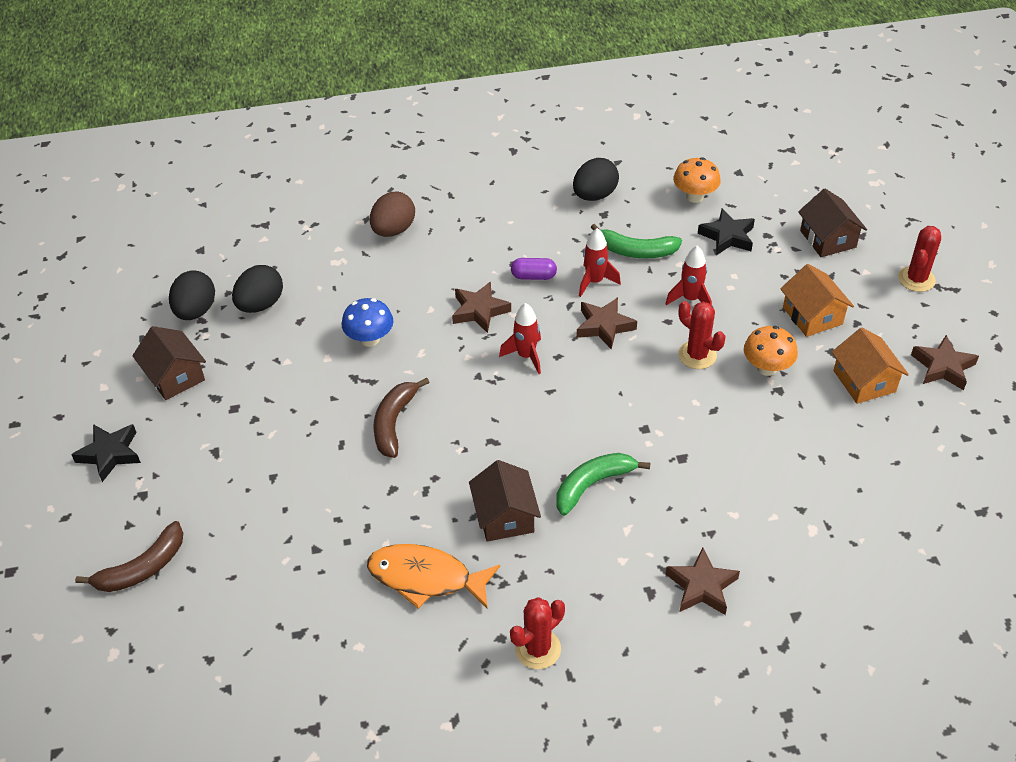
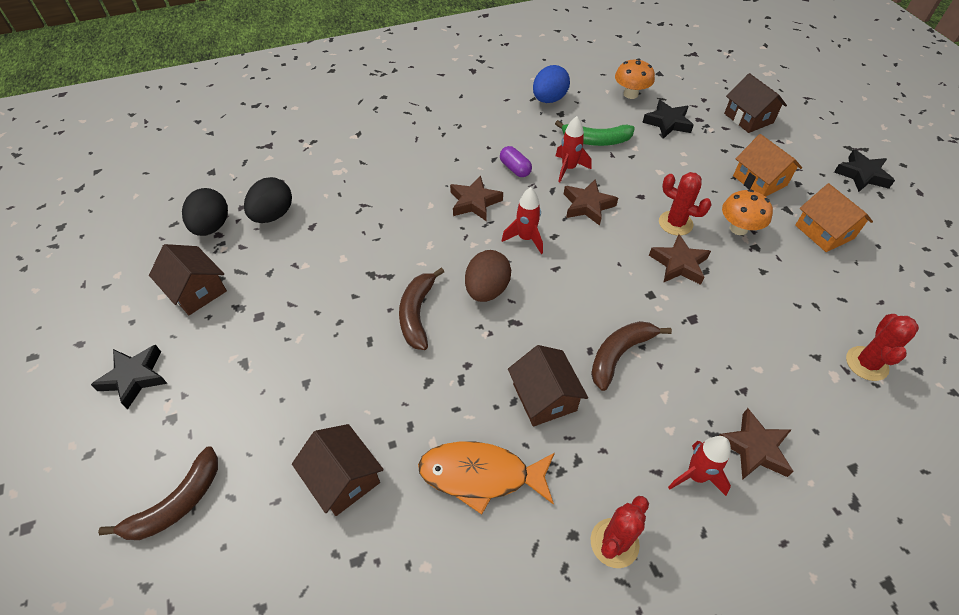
camera: 10 degrees left, 5 degrees up
(296, 565) = (343, 478): none -> brown house
(370, 339) = (380, 237): blue mushroom -> none
(393, 230) = (384, 141): brown egg -> brown egg (487, 290)
(533, 276) = (515, 169): purple capsule -> purple capsule turned 60 degrees clockwise
(593, 484) = (619, 354): green banana -> brown banana
(594, 195) = (549, 99): black egg -> blue egg
(690, 299) = (654, 176): red rocket -> red rocket (696, 476)
(916, 279) = (831, 143): red cactus -> red cactus (866, 363)
(937, 320) = (862, 175): none -> black star
(943, 367) = (883, 213): brown star -> brown star (679, 264)

